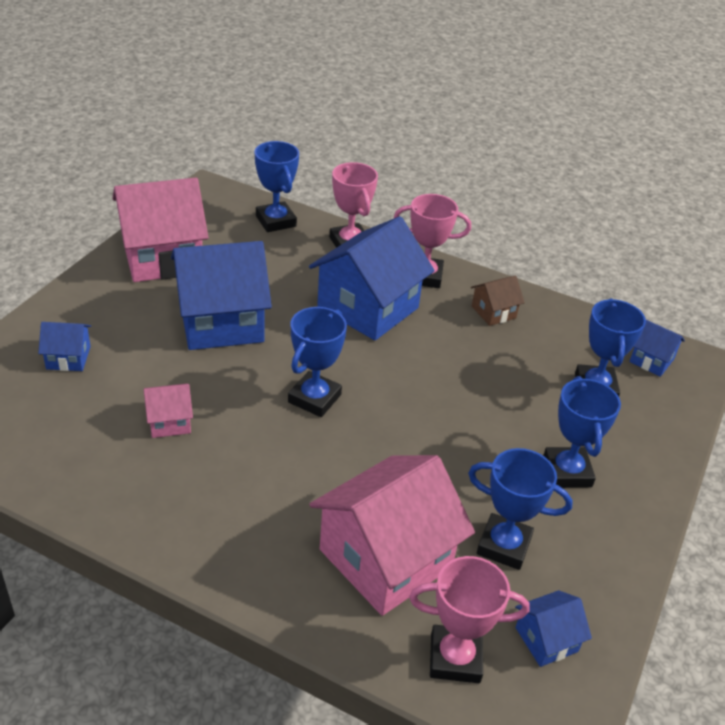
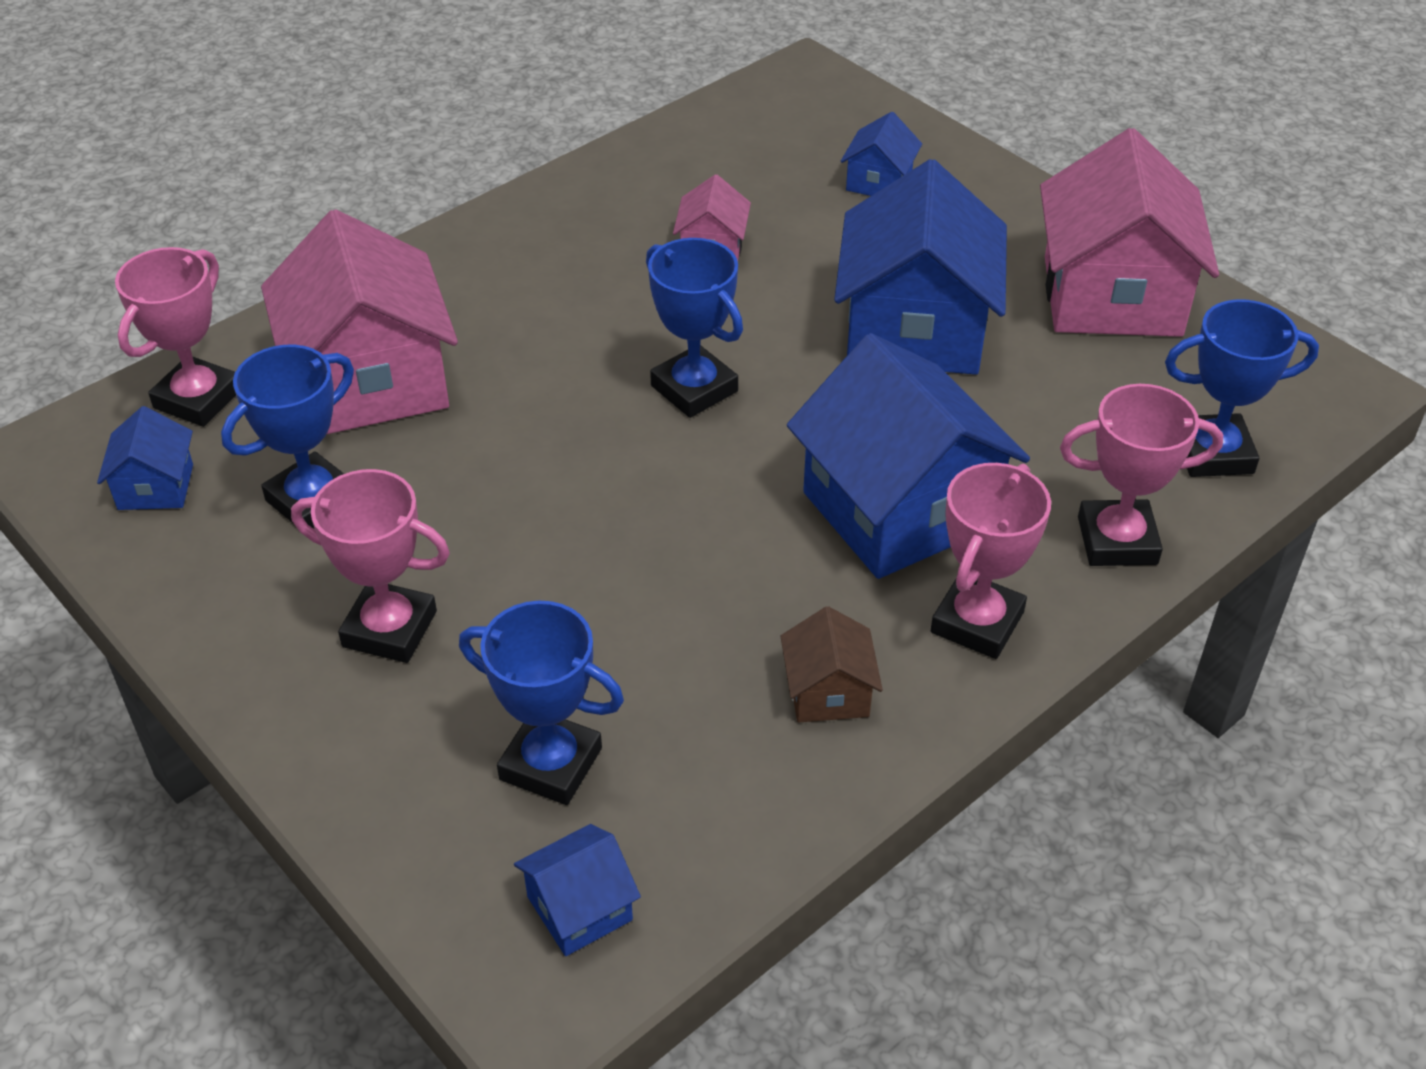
camera: 115 degrees right, 5 degrees up
(567, 472) = (390, 629): blue trophy -> pink trophy

